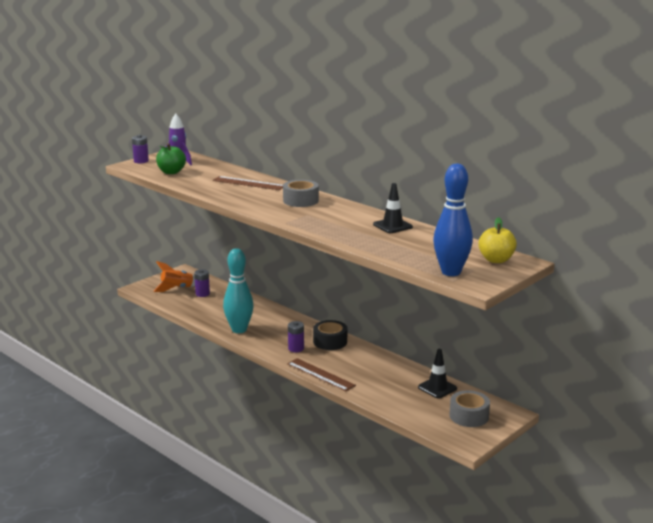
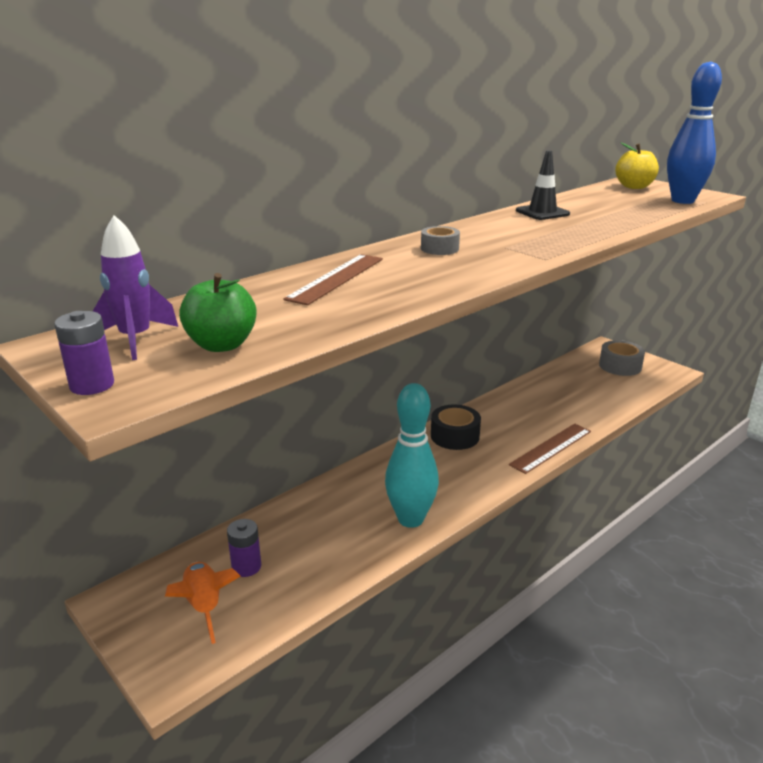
camera: 85 degrees left, 5 degrees up
(296, 348) = (476, 465): purple battery -> none
(300, 200) = (439, 248): grey tape -> grey tape, size x0.64
(437, 388) = (565, 376): black traffic cone -> none

